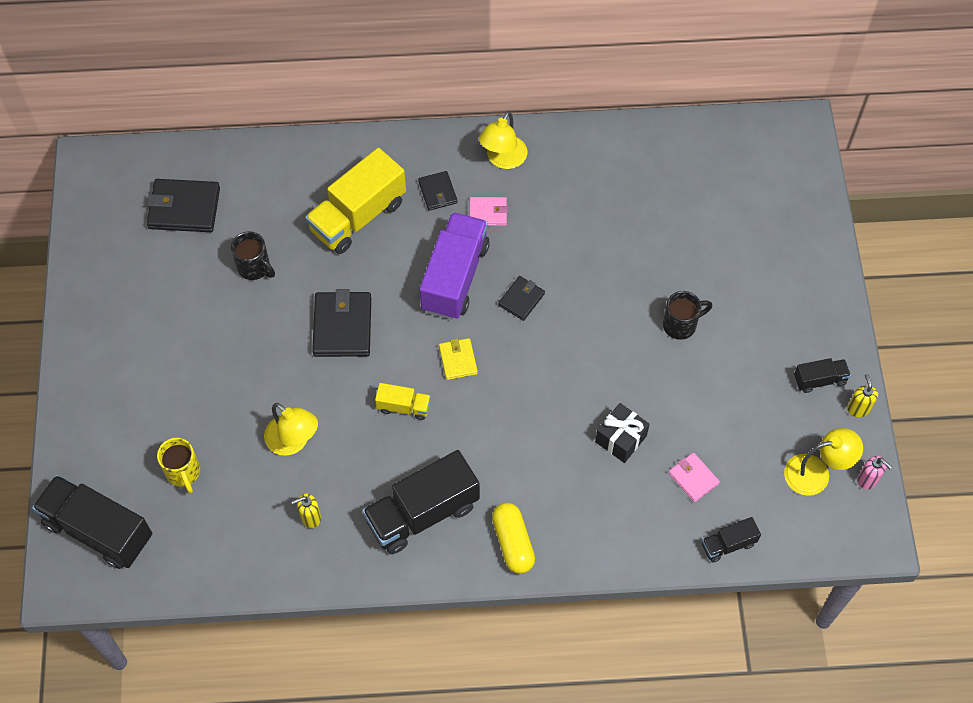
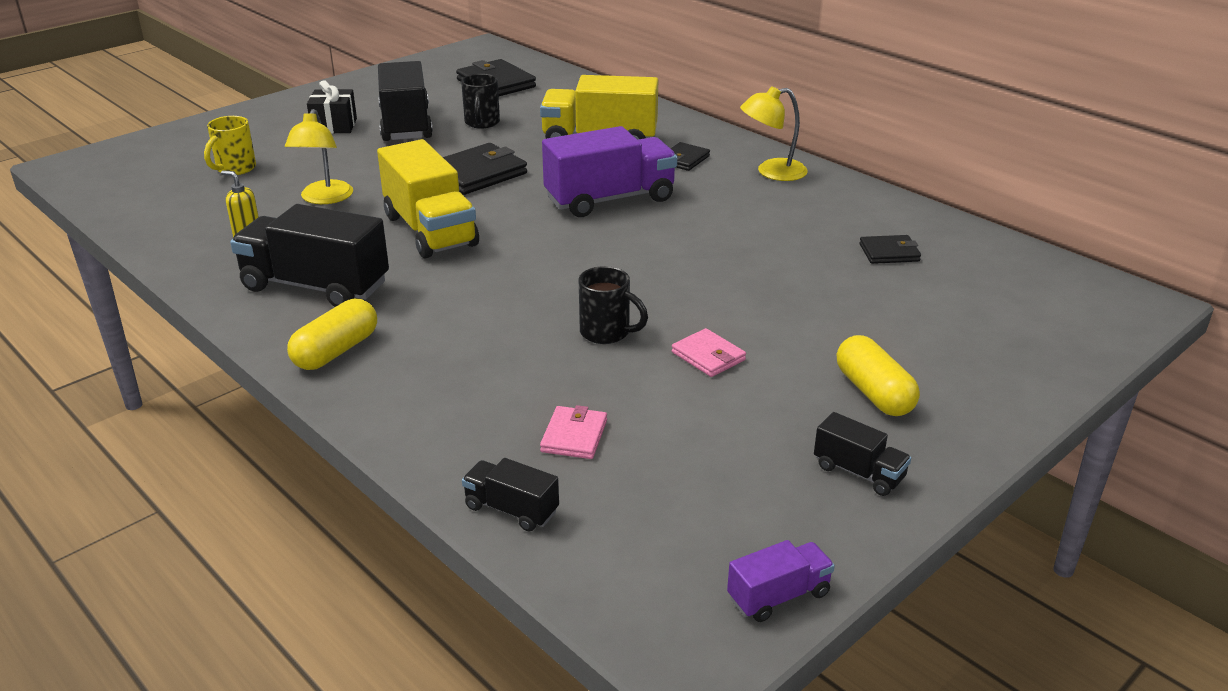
camera: 50 degrees right, 30 degrees down
(98, 530) = (137, 159): black truck -> black truck (406, 124)
(403, 407) = (430, 230): yellow truck -> yellow truck, size x2.06
(458, 360) = (521, 235): yellow wallet -> none
(488, 213) = (704, 187): pink wallet -> pink wallet (708, 356)
(521, 299) = (640, 238): black wallet -> black wallet (889, 253)
(620, 439) = (559, 362): black gift -> black gift (334, 126)
(681, 325) = (763, 336): black mug -> black mug (607, 333)
(769, 319) = (873, 393): none -> yellow capsule
(816, 473) = (720, 538): yellow lamp -> none
(858, 408) = (872, 528): yellow soap dispenser -> none
(868, 479) = (778, 596): pink soap dispenser -> purple truck

